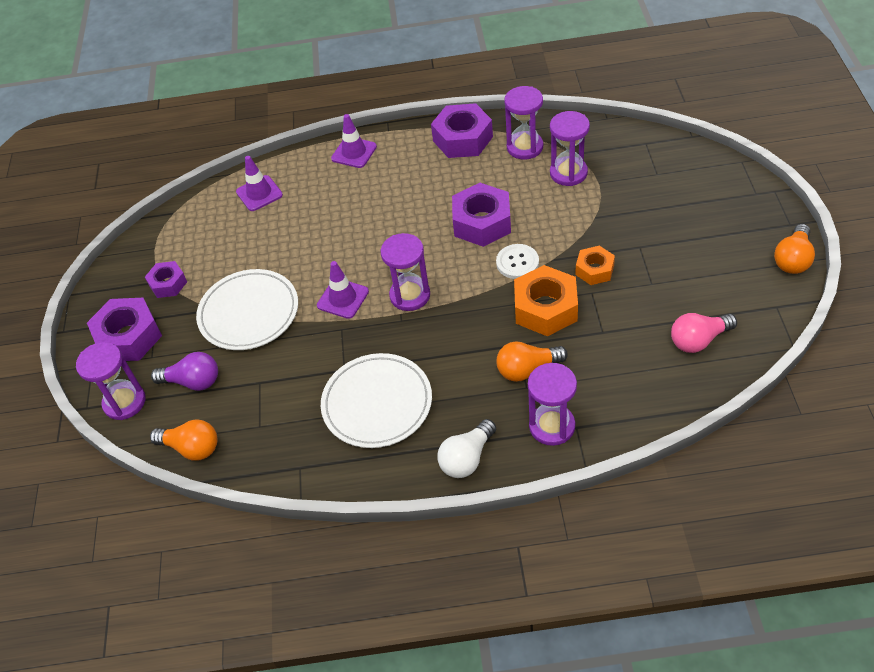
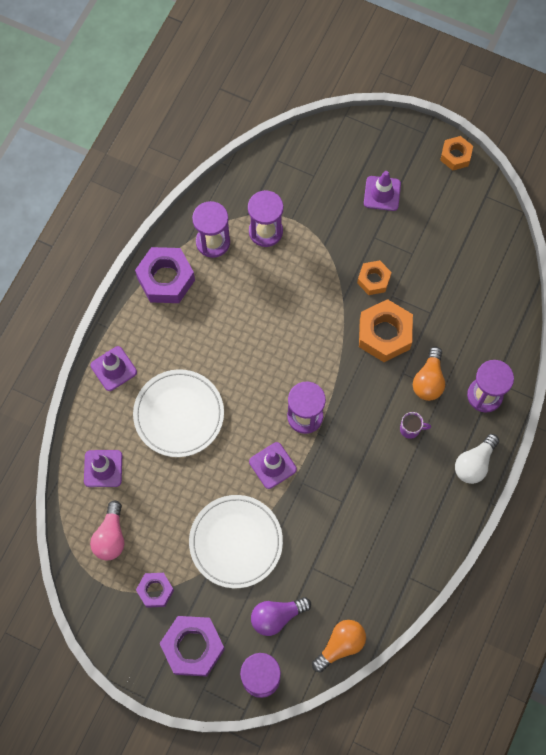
camera: 65 degrees left, 20 degrees up
(193, 381) = (276, 616): purple light bulb -> purple light bulb turned 150 degrees counterclockwise
(377, 403) = (389, 495): white plate -> white plate (179, 414)
(462, 383) = (410, 429): none -> purple mug
(467, 458) = (474, 463): white light bulb -> white light bulb turned 60 degrees clockwise
(482, 222) = (269, 323): purple nut -> none
(517, 262) = (328, 324): white button -> none
(691, 228) = (382, 193): none -> purple traffic cone
(698, 340) = (479, 261): pink light bulb -> pink light bulb (111, 537)
(793, 259) = (455, 156): orange light bulb -> orange nut

